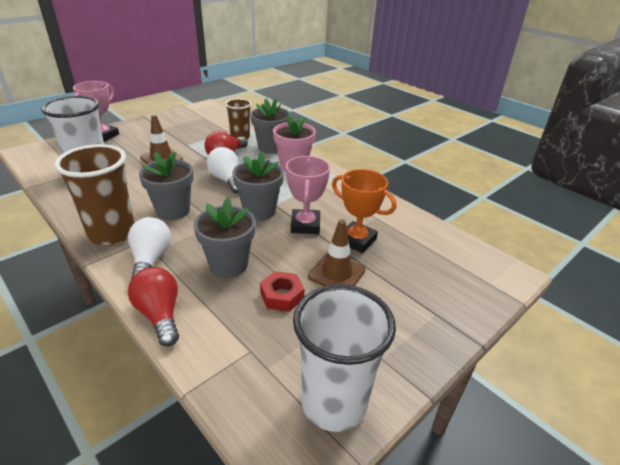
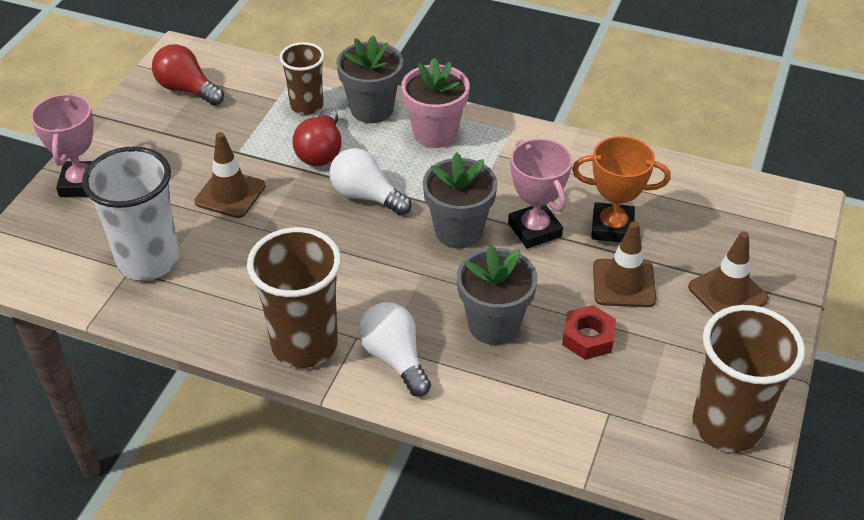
camera: 25 degrees left, 10 degrees up
(160, 315) = (478, 418): red light bulb -> red light bulb (187, 89)
(173, 210) = (346, 277): grey flower pot -> none
(334, 403) = (727, 425): white cup -> brown cup
(409, 307) = (727, 293): none -> brown traffic cone

